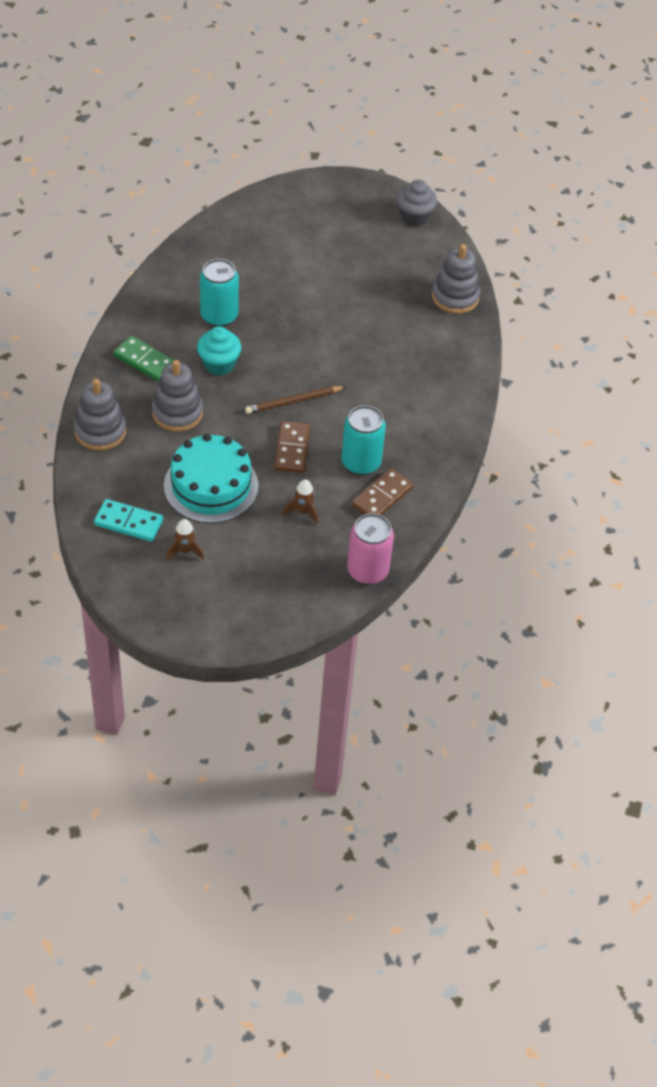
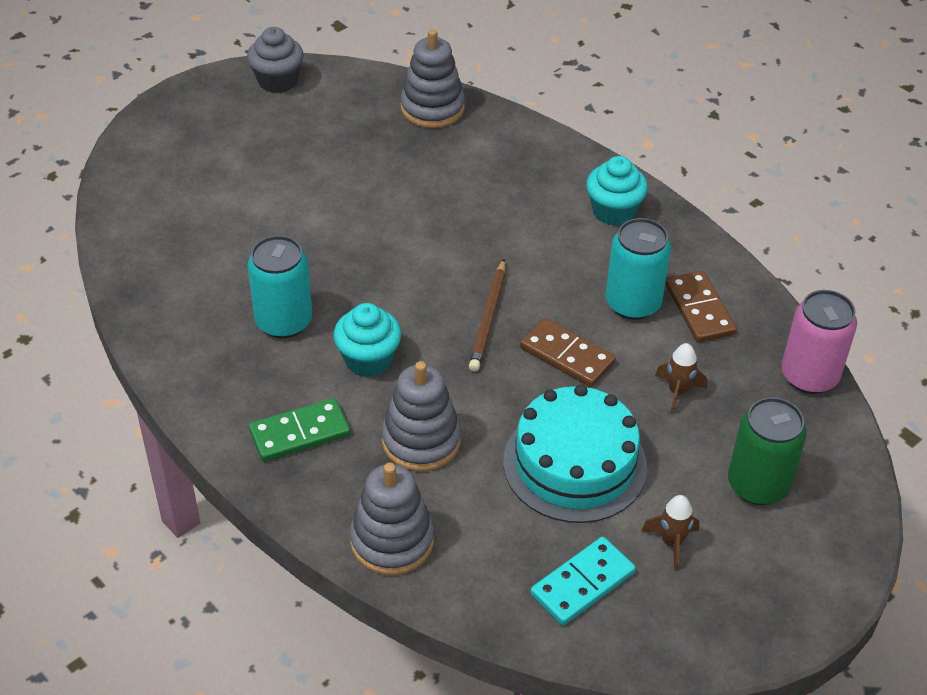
camera: 55 degrees left, 5 degrees down
(258, 575) = (758, 485): none -> green can
(436, 422) = (613, 211): none -> turquoise cupcake

